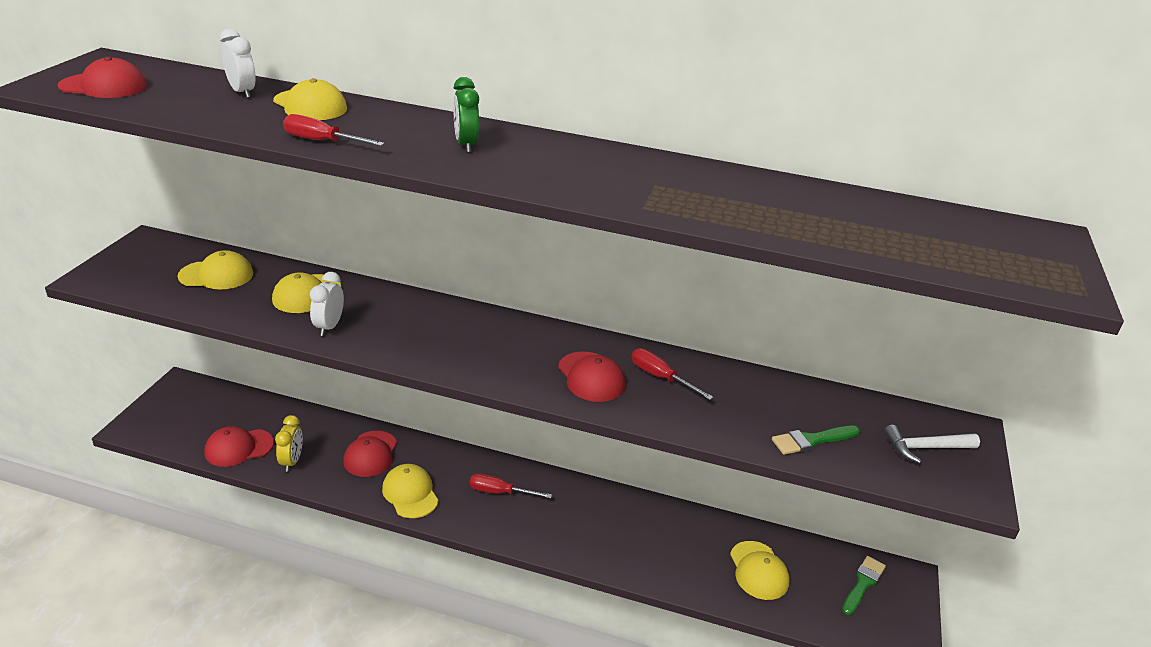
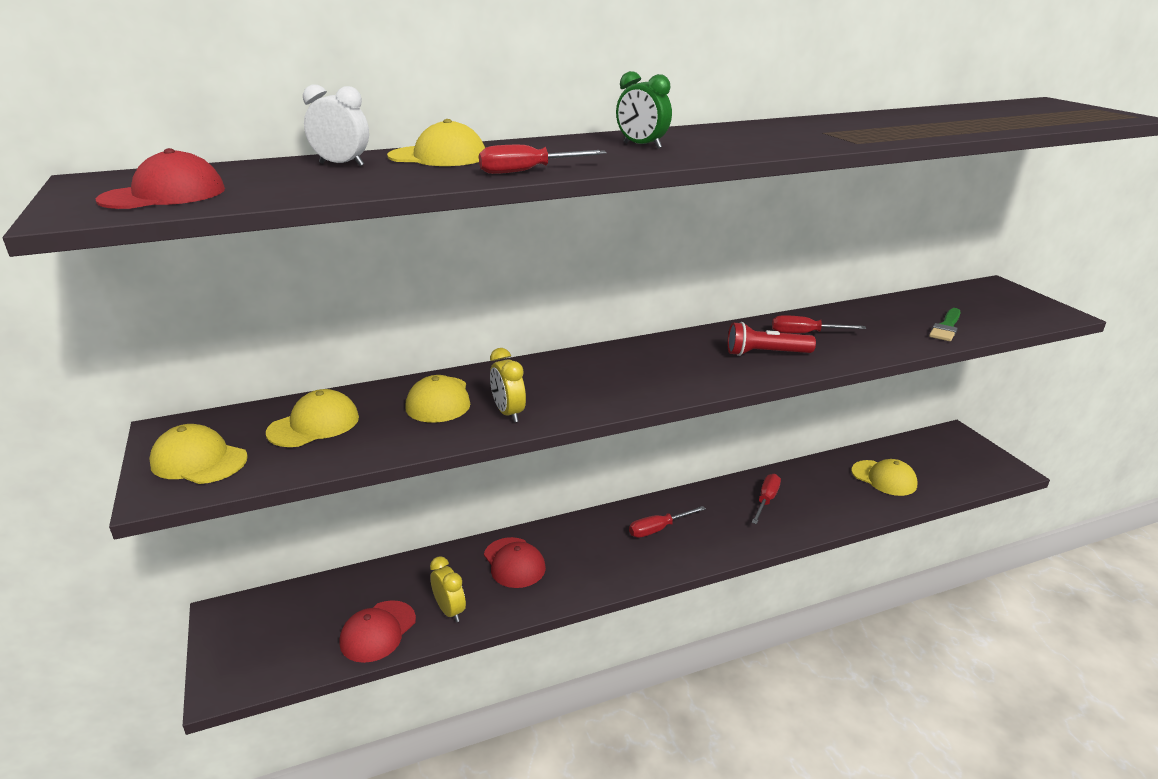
camera: 35 degrees left, 5 degrees down
(329, 327) = (508, 413): white clock -> yellow clock
(410, 493) = (592, 572): yellow cap -> yellow cap (199, 461)
(591, 377) = (765, 353): red cap -> red flashlight
(619, 523) = (766, 500): none -> red screwdriver
(863, 583) = (942, 451): green brush -> none
(924, 448) = (998, 304): white hammer -> none

